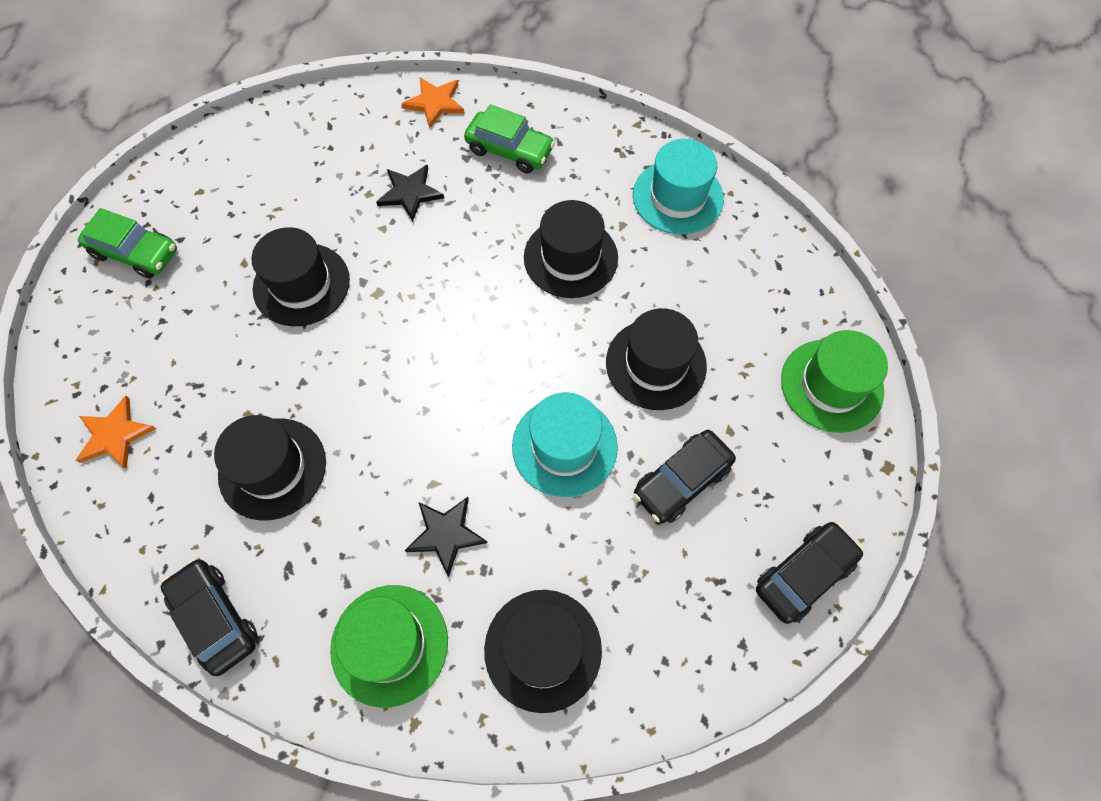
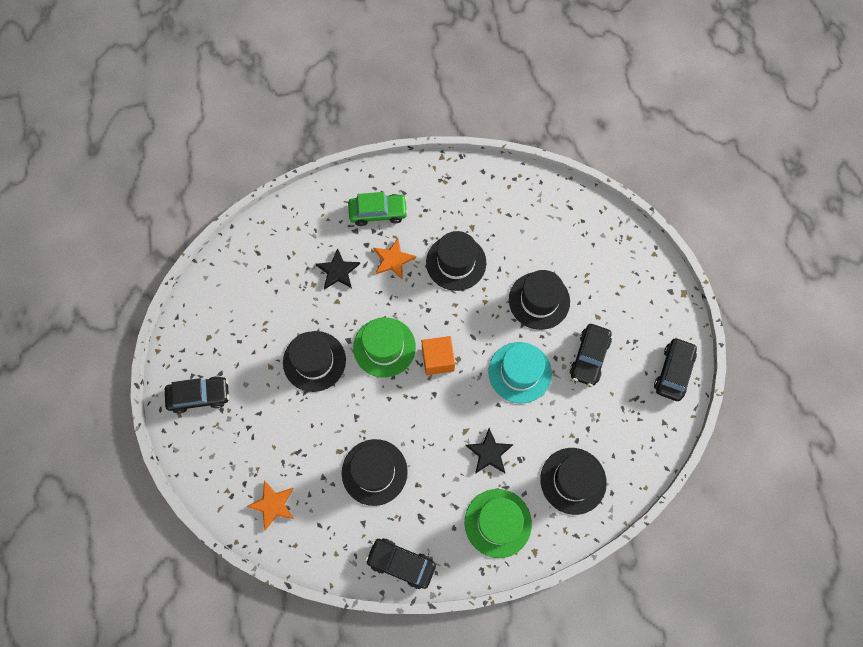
camera: 30 degrees left, 5 degrees up
(136, 253) = (200, 396): green car -> black car
(435, 103) = (312, 204): orange star -> orange star (393, 260)
(461, 367) = (438, 359): none -> orange cube
(678, 197) = (492, 193): turquoise hat -> none
(831, 385) = (634, 263): green hat -> green hat (384, 347)

